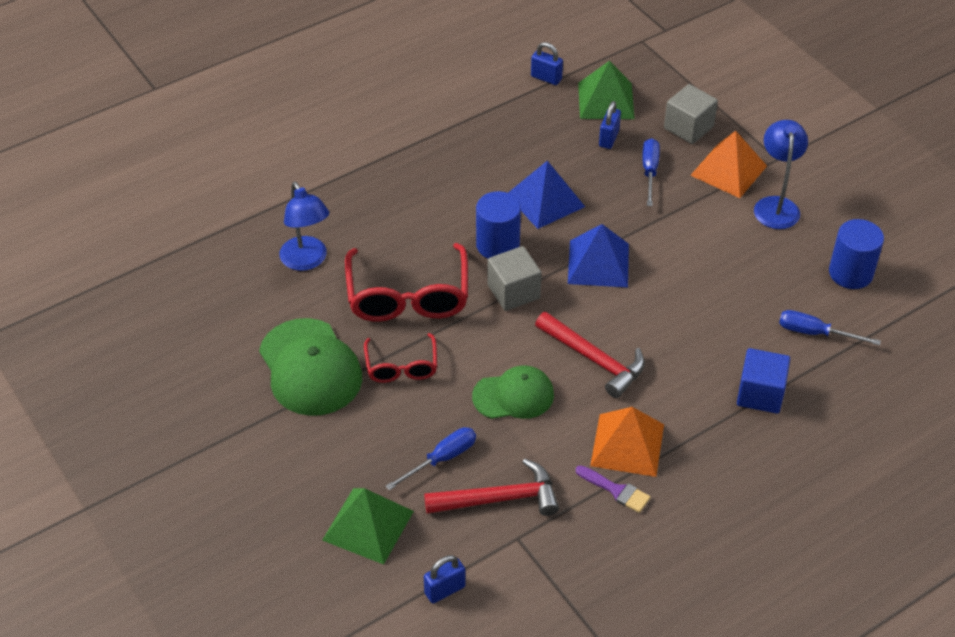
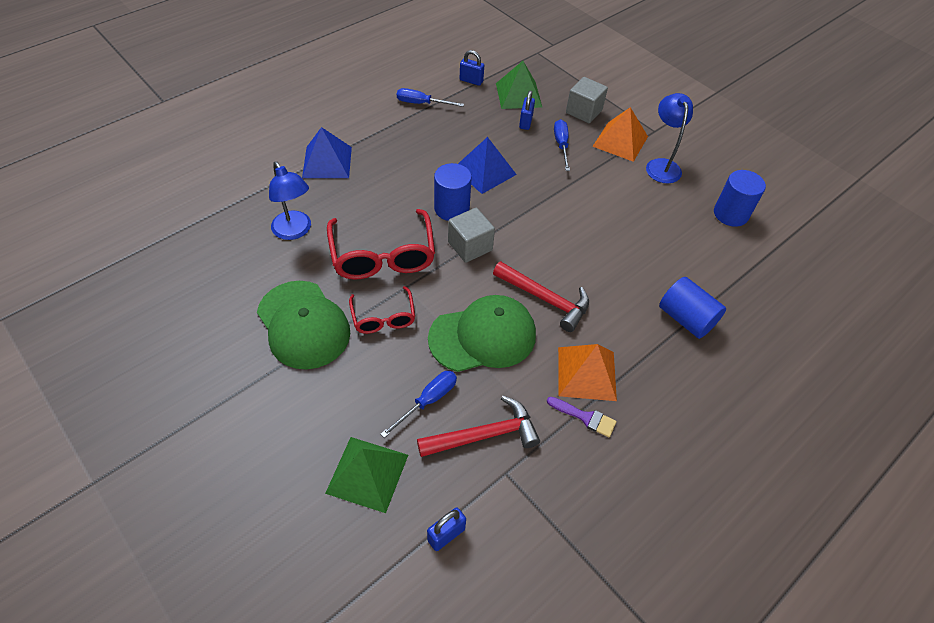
camera: 10 degrees left, 5 degrees up
(513, 396) = (483, 336): green cap -> green cap, size x1.54
(598, 263) = (534, 218): blue pyramid -> blue pyramid (327, 162)
(760, 394) = (686, 319): blue cube -> blue cylinder
(815, 333) = (716, 264): blue screwdriver -> blue screwdriver (421, 103)

